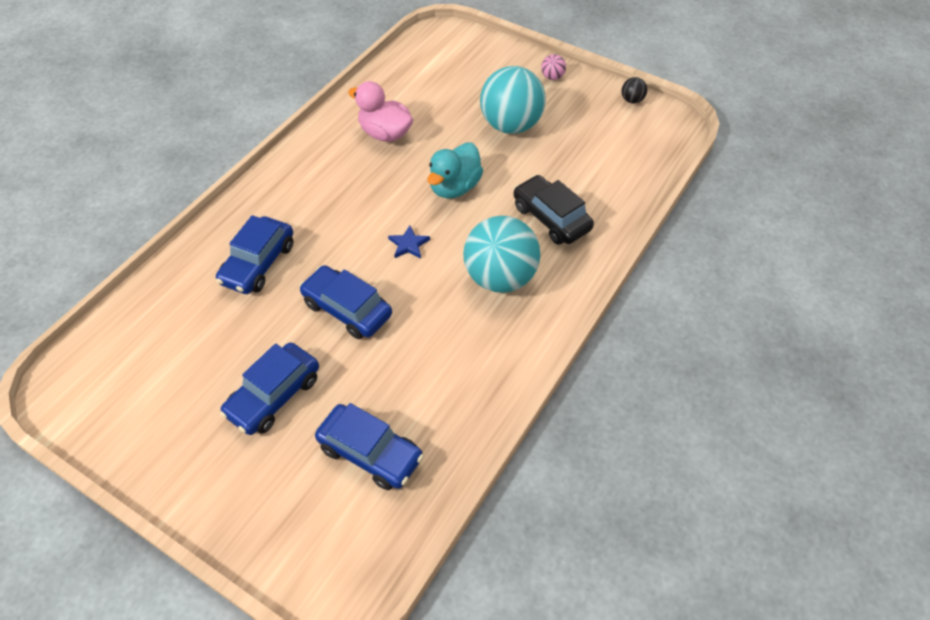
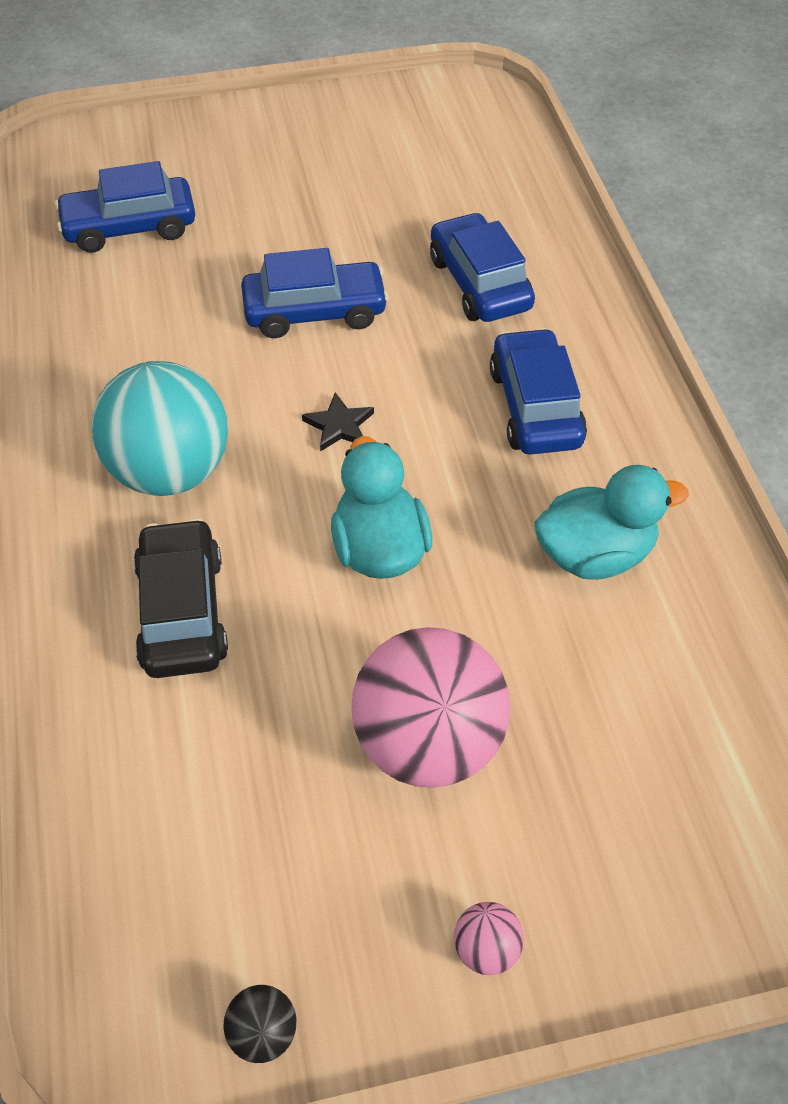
camera: 135 degrees right, 0 degrees up
(274, 396) = (282, 204): blue car -> blue car (535, 407)
(385, 133) = (594, 554): pink duck -> turquoise duck
(408, 244) = (339, 425): blue star -> black star
(511, 125) = (428, 742): turquoise ball -> pink ball
(551, 218) = (182, 611): black car -> black car turned 105 degrees counterclockwise

